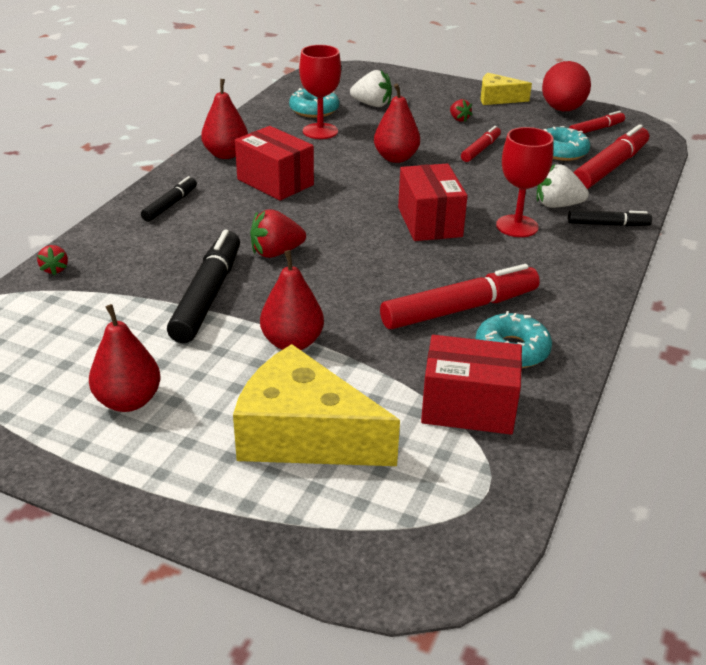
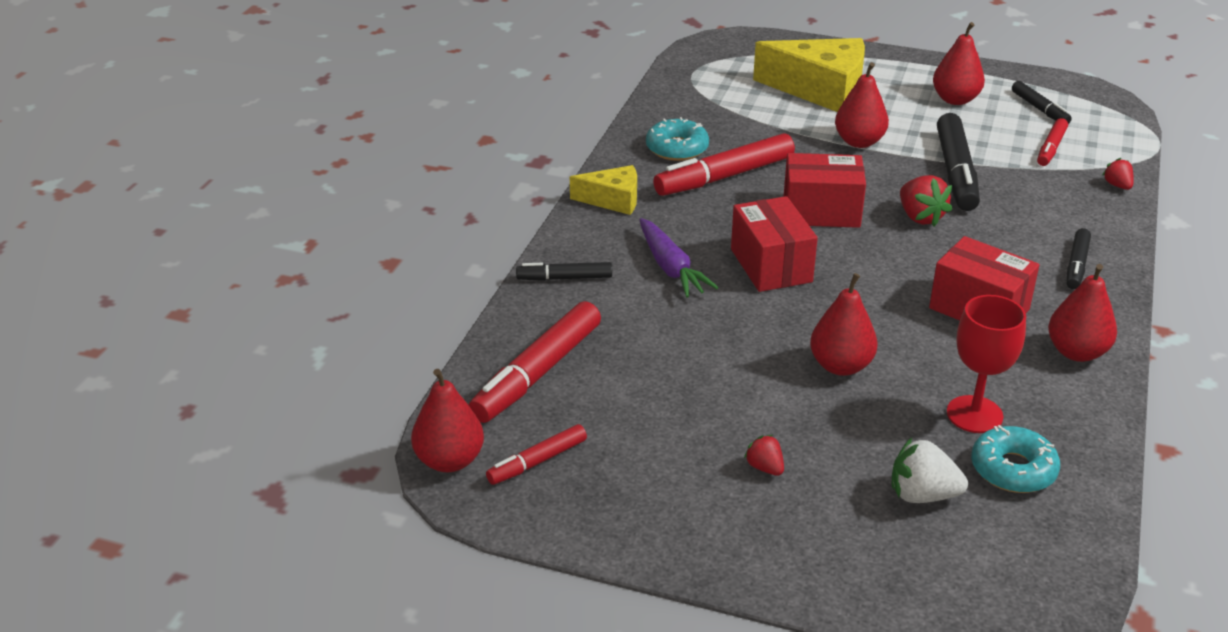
camera: 175 degrees right, 0 degrees up
(32, 376) = (1039, 109): none -> black marker
(276, 252) = (920, 217): red strawberry -> red strawberry turned 90 degrees clockwise
(468, 407) = (709, 111): red box -> red box (821, 211)
(480, 150) = (723, 394): red marker -> red marker (1051, 148)
(497, 98) = (702, 539): yellow cheese -> yellow cheese (613, 200)
(517, 226) = (670, 268): red goblet -> purple carrot
(557, 205) = (620, 301): white strawberry -> none
(561, 151) = (602, 401): turquoise donut -> none
(562, 110) = (585, 514): red egg -> none
(650, 133) = (449, 461): none -> red pear

